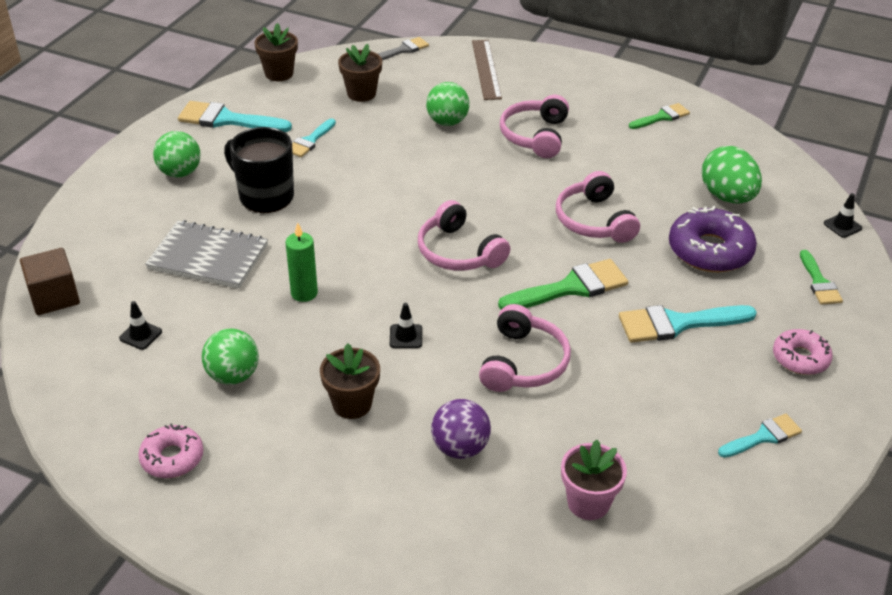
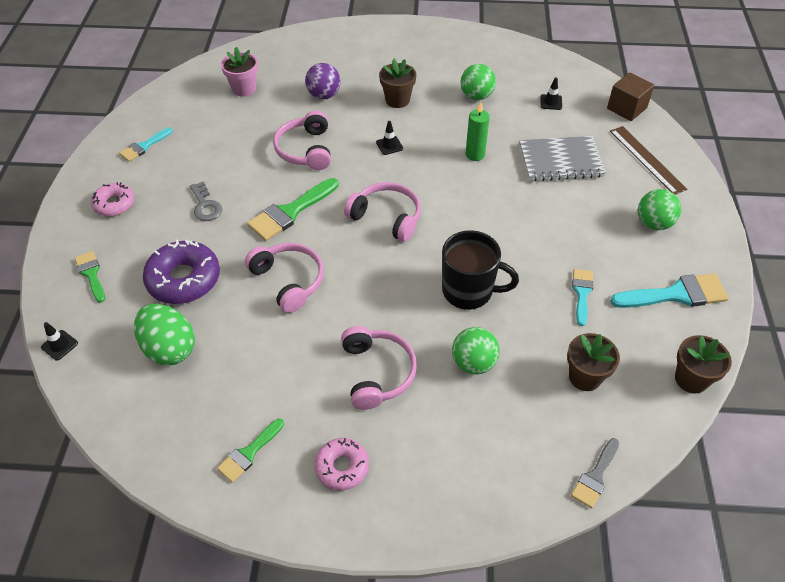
camera: 160 degrees right, 10 degrees up
(172, 458) = (472, 53): pink donut -> pink donut (342, 467)
(265, 196) = (568, 222): black mug -> black mug (469, 291)
(486, 69) = (479, 473): brown ruler -> brown ruler (647, 159)
(677, 324) = (205, 205): turquoise brush -> grey key

